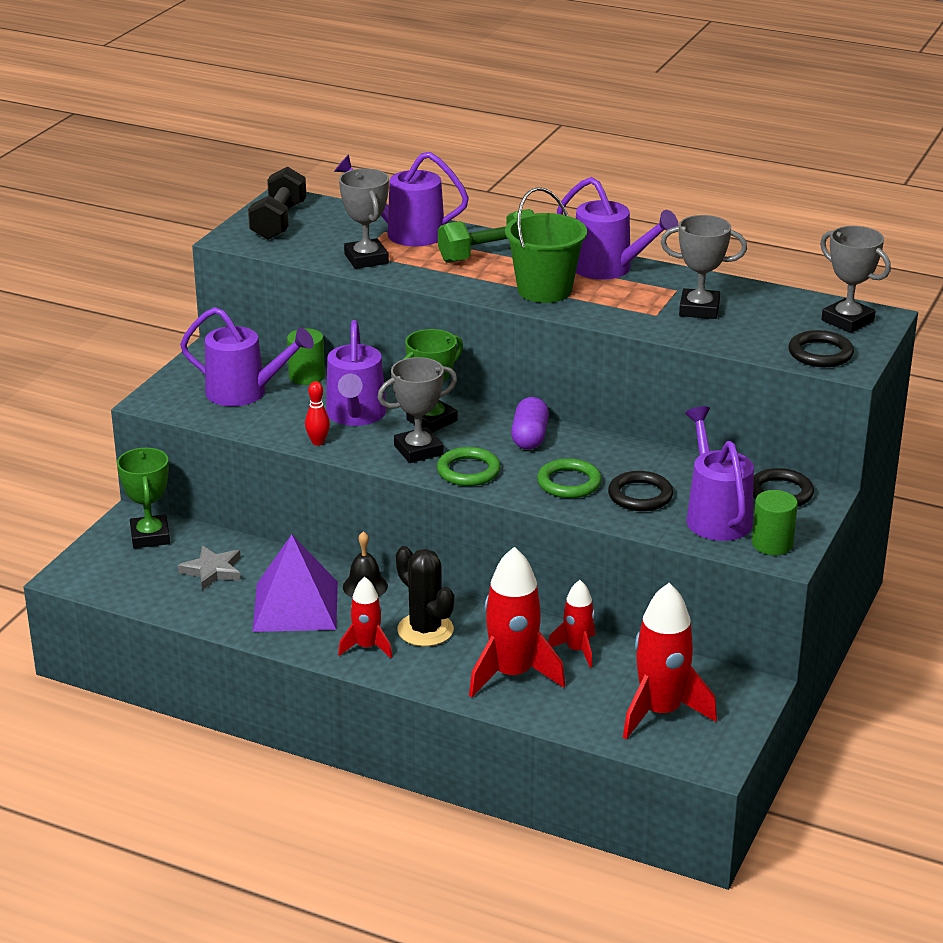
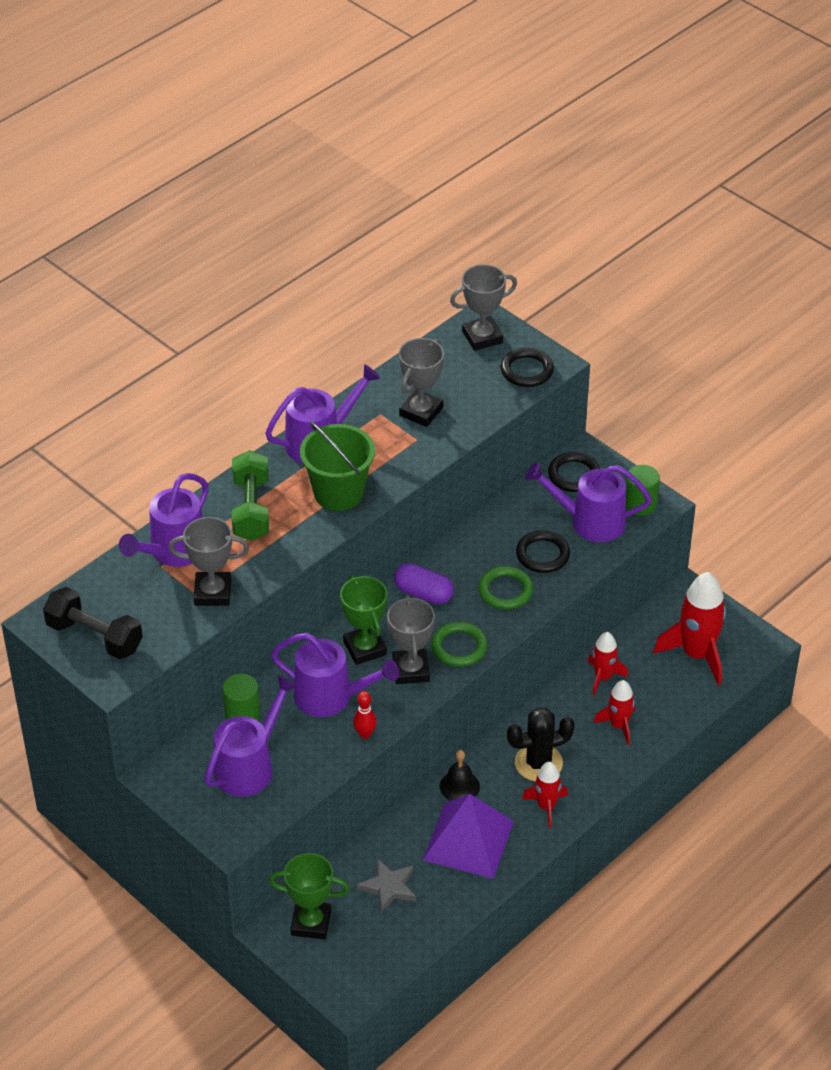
camera: 70 degrees left, 15 degrees up
(512, 674) = (618, 725): red rocket -> red rocket, size x0.57

